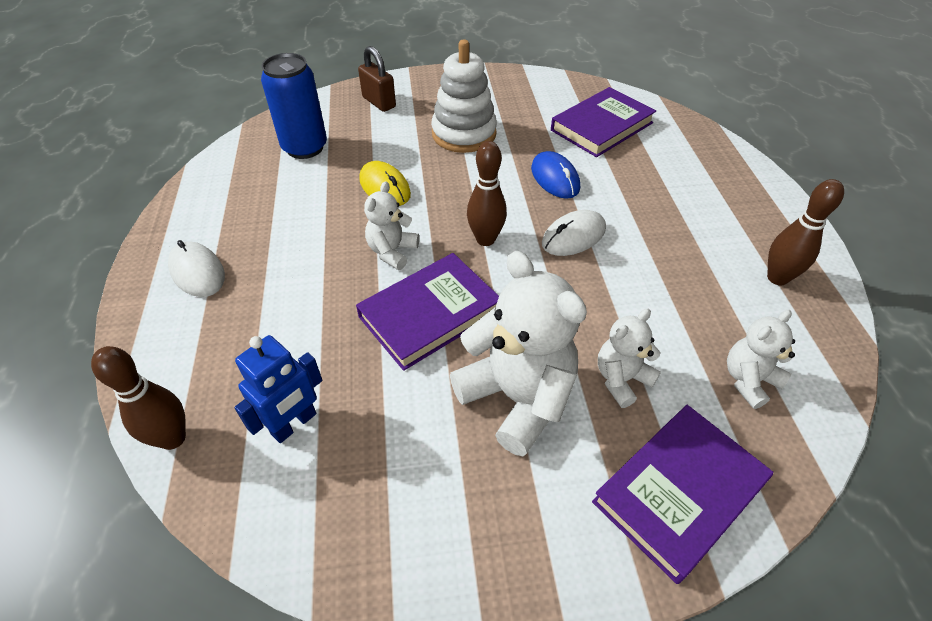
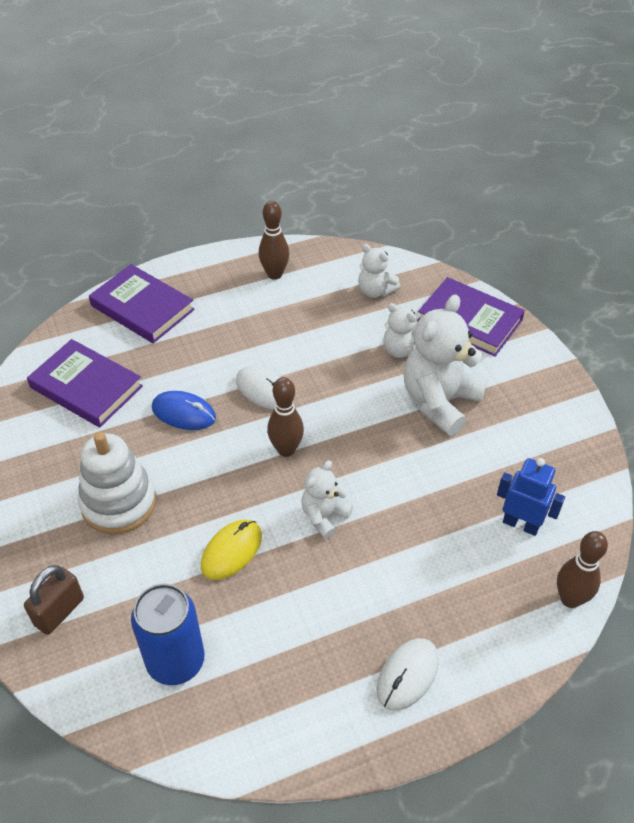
camera: 105 degrees left, 0 degrees up
(392, 251) = (324, 516): white teddy bear -> white teddy bear turned 120 degrees clockwise
(430, 314) = (386, 469): purple book -> purple book (142, 308)
(555, 178) = (183, 413): blue mouse -> blue mouse turned 60 degrees clockwise

